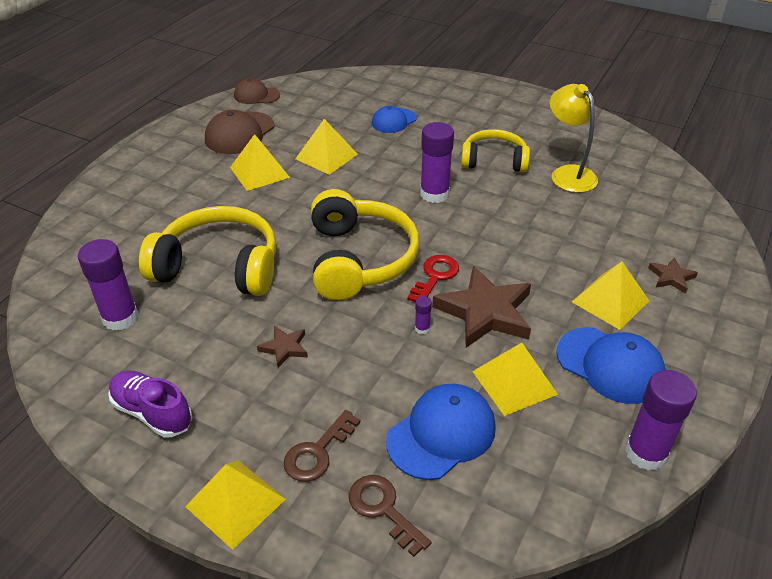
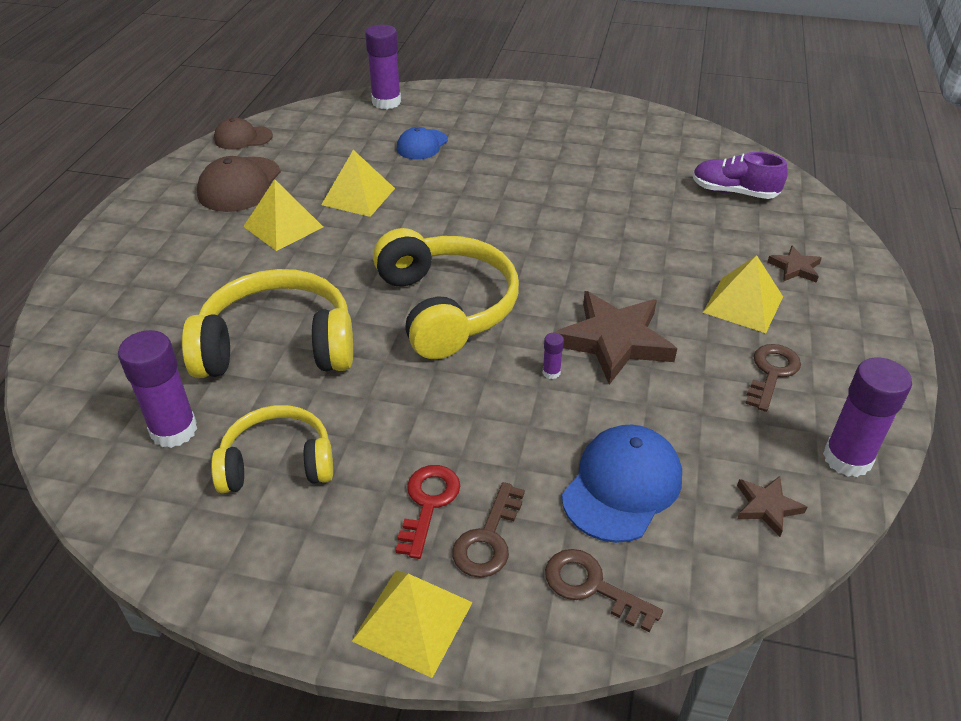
camera: 15 degrees left, 0 degrees up
(152, 412) = (263, 537): purple shoe -> purple shoe (734, 192)
(284, 348) = (398, 426): brown star -> brown star (767, 507)
(434, 194) = (503, 220): purple glue stick -> purple glue stick (386, 102)
(435, 276) = (542, 311): red key -> red key (428, 503)
(494, 161) = (555, 173): yellow headphones -> yellow headphones (277, 463)
(514, 382) = (678, 412): yellow pyramid -> none
(568, 174) = (641, 175): yellow lamp -> none
(610, 365) = (771, 373): blue cap -> brown key

